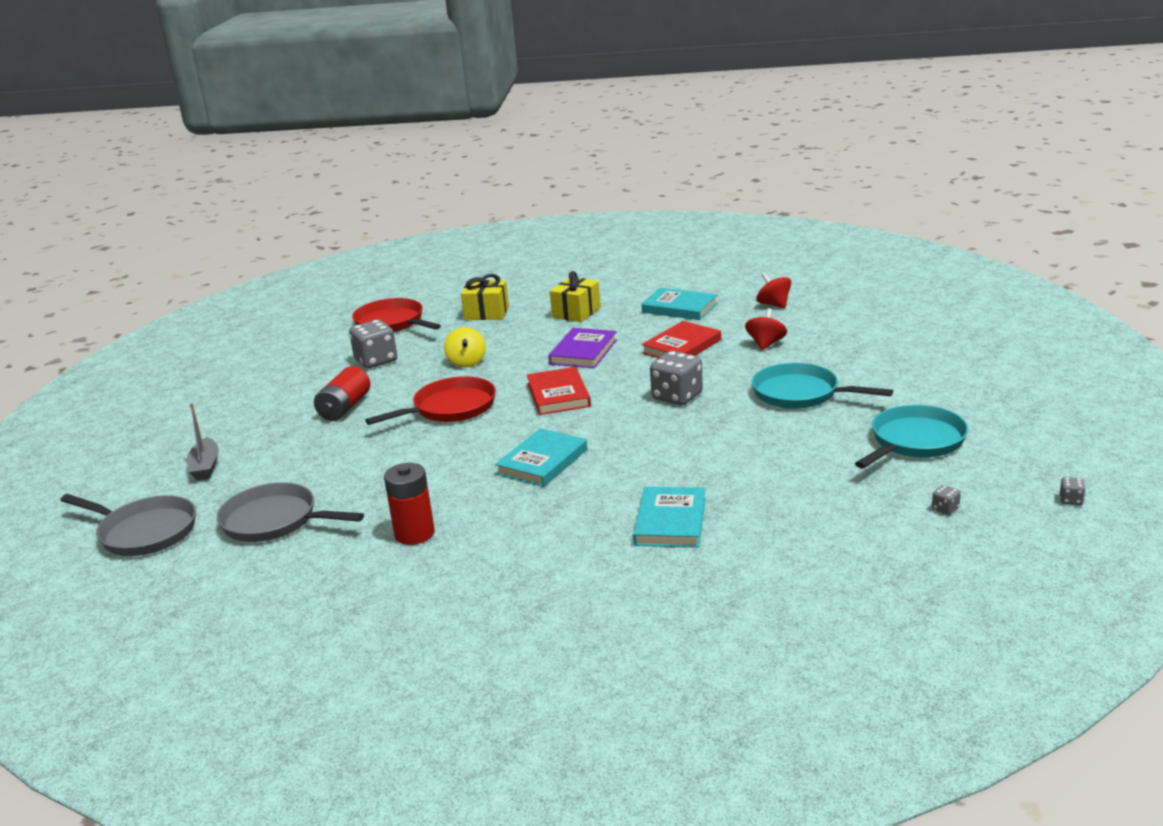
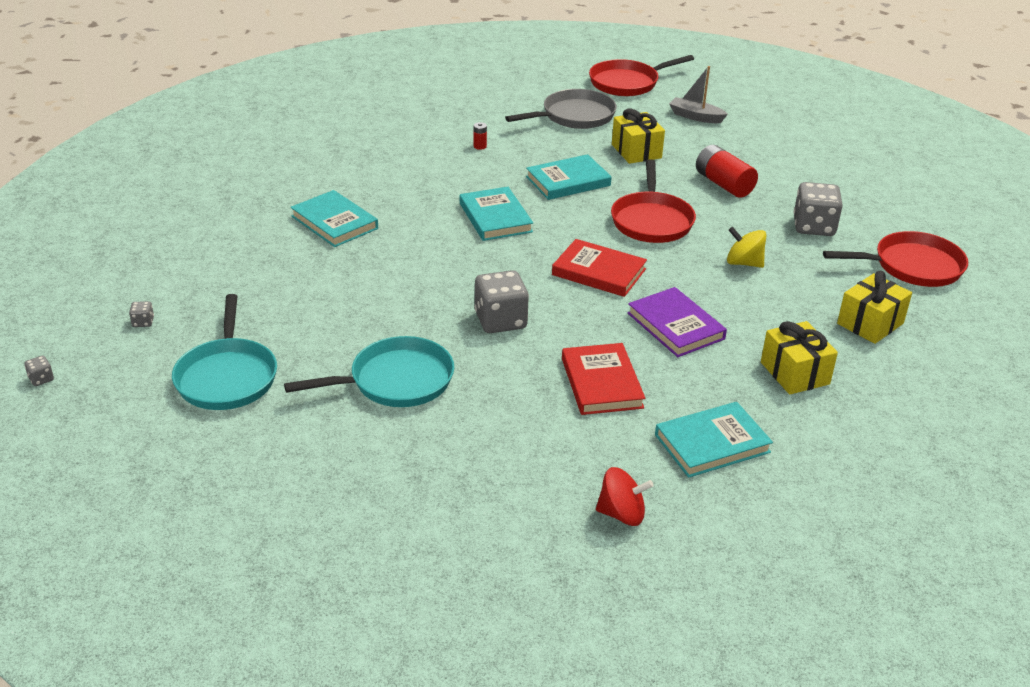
camera: 125 degrees right, 10 degrees up
(144, 532) = (627, 83): grey pan -> red pan
(324, 461) = (636, 151): none -> yellow gift
(414, 534) = (480, 146): red battery -> red battery, size x0.43
(429, 463) = (568, 181): none -> turquoise book
(766, 344) = (526, 434): red spinning top -> none

